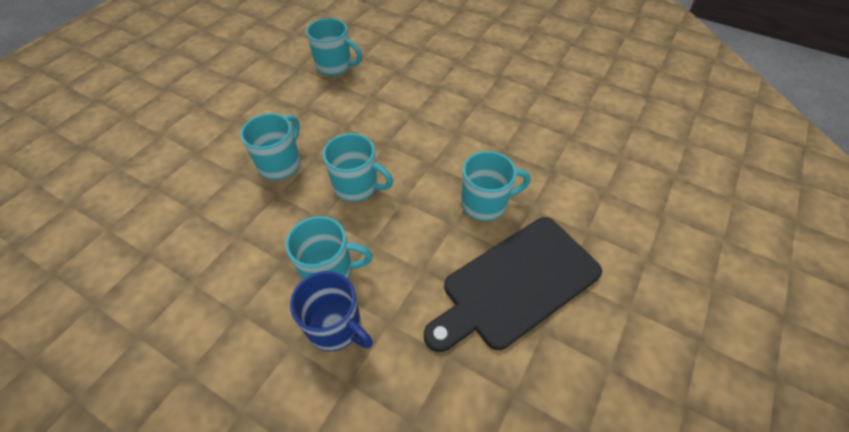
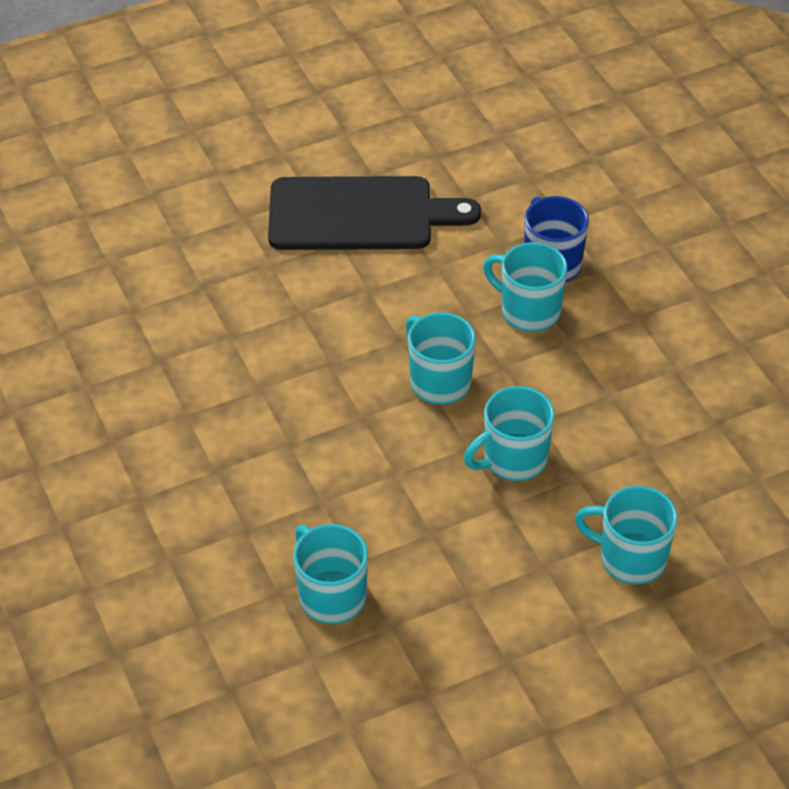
camera: 145 degrees left, 5 degrees down
(485, 204) = (314, 291): turquoise mug -> turquoise mug (630, 558)

